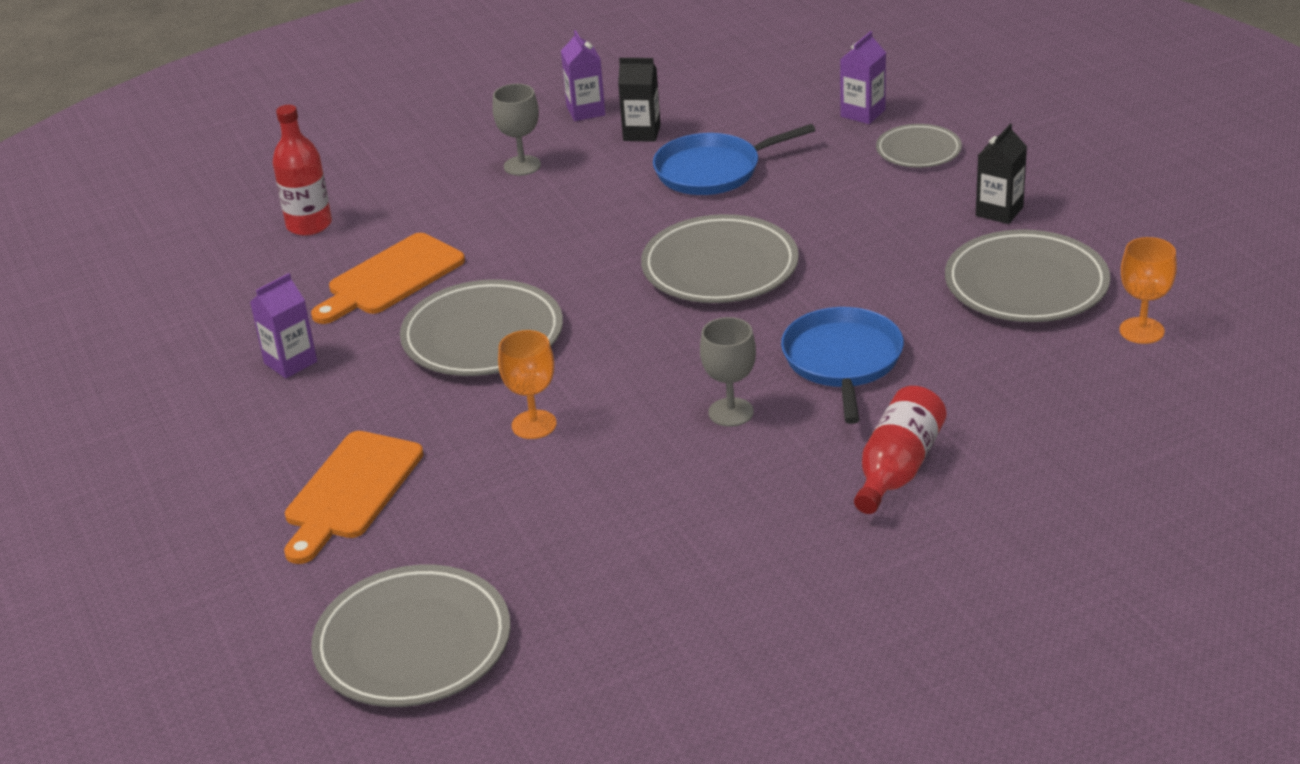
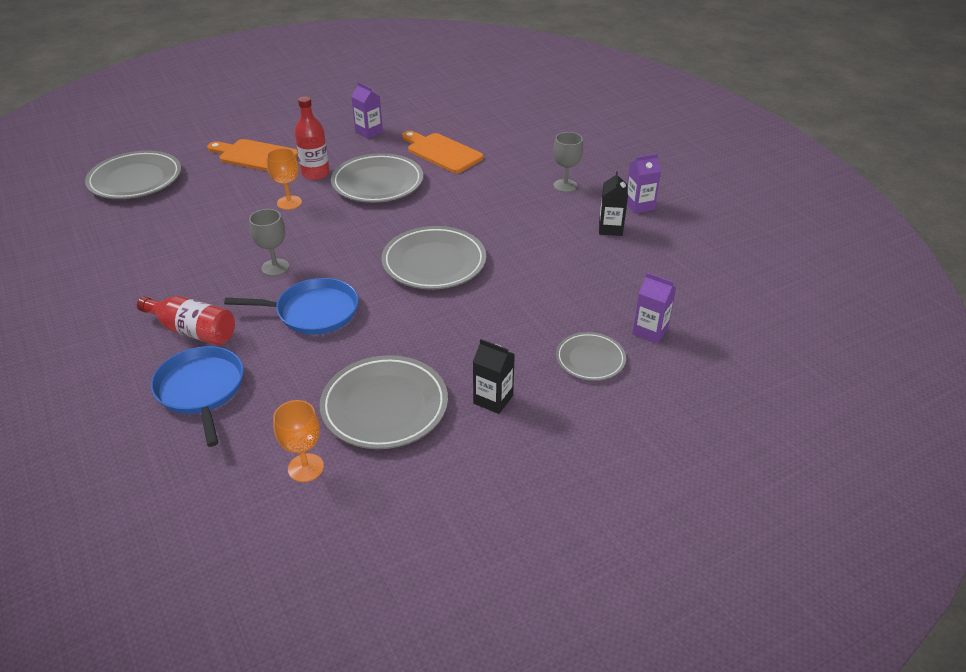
camera: 85 degrees right, 5 degrees up
(309, 225) = (500, 125): red bottle -> red bottle (315, 173)
(713, 171) = (558, 259): blue pan -> blue pan (201, 390)

